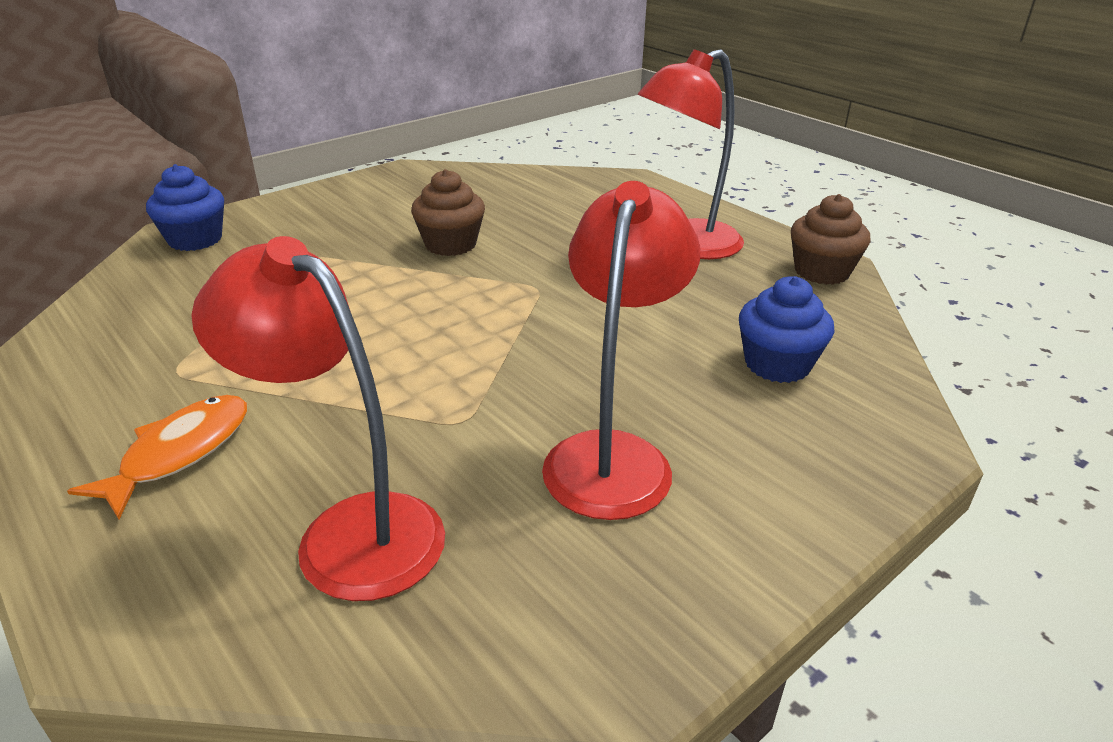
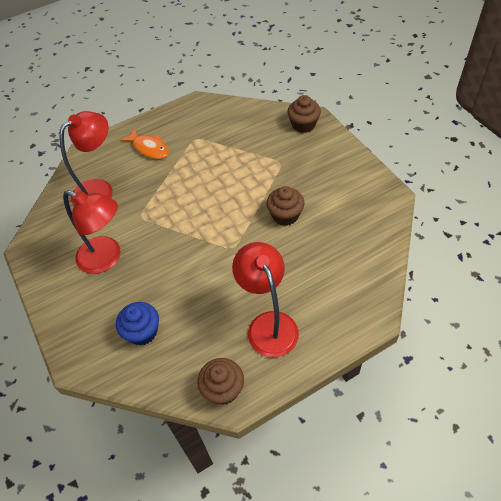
camera: 105 degrees right, 20 degrees up
(195, 239) = (303, 125): blue cupcake -> brown cupcake

